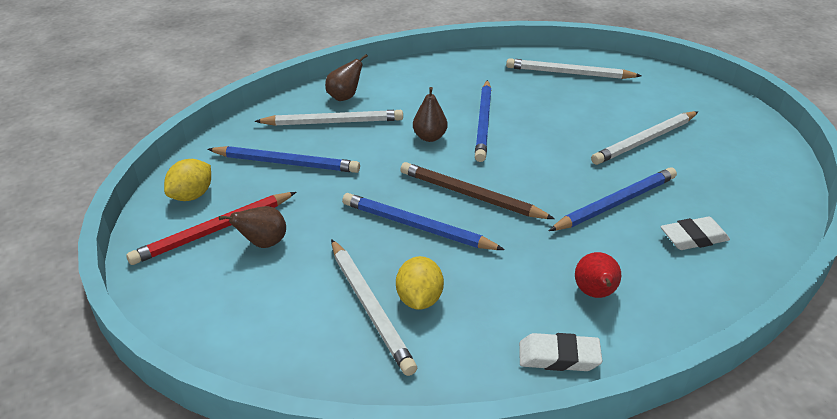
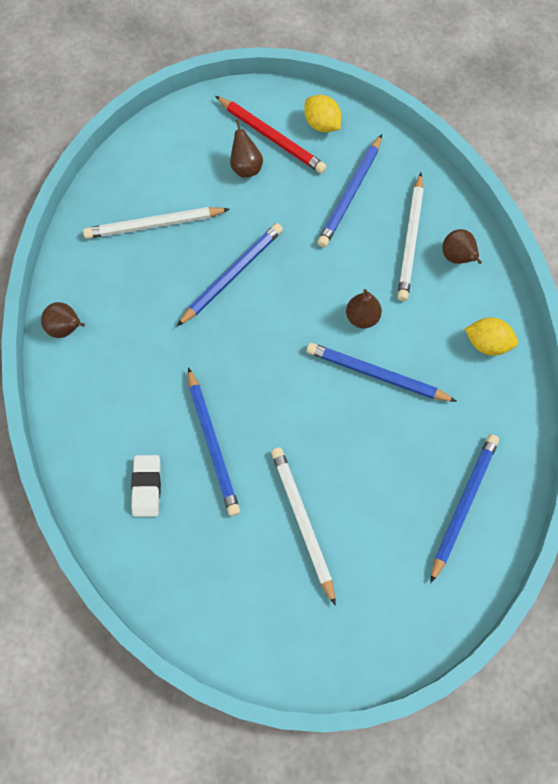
camera: 105 degrees right, 30 degrees up
(214, 231) = (271, 137): red pencil -> red pencil turned 150 degrees clockwise
(419, 299) = (150, 257): yellow lemon -> yellow lemon (487, 344)
(471, 195) = (260, 327): brown pencil -> none
(558, 357) = (66, 329): white eraser -> brown pear
(569, 73) = (463, 505): white pencil -> blue pencil
(595, 293) = (113, 378): red pear -> none

